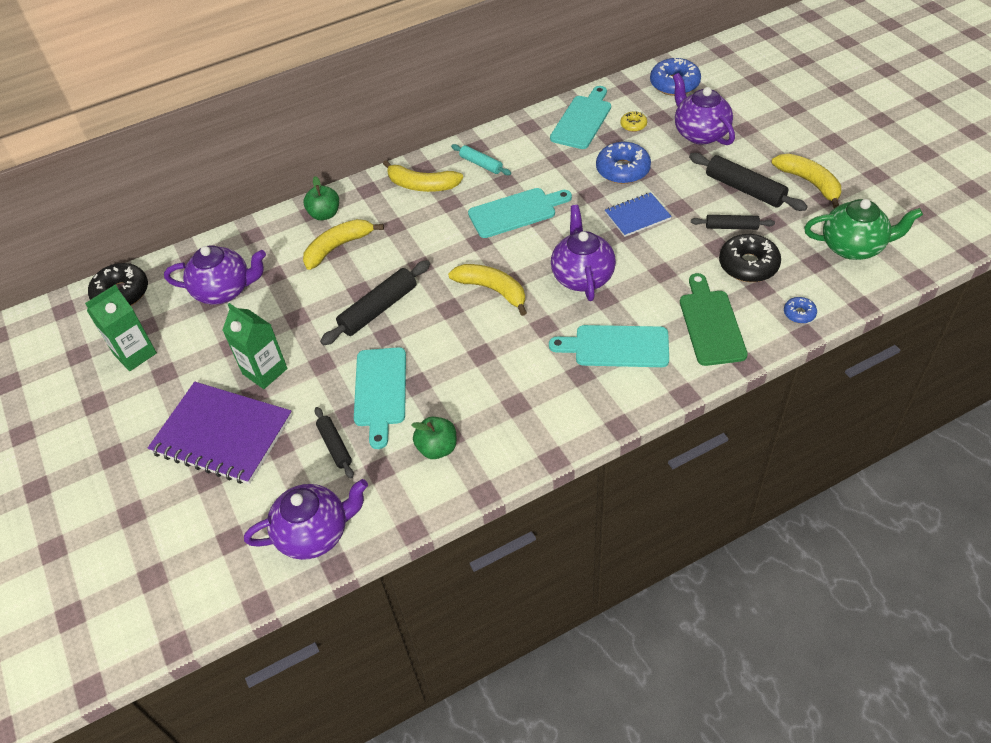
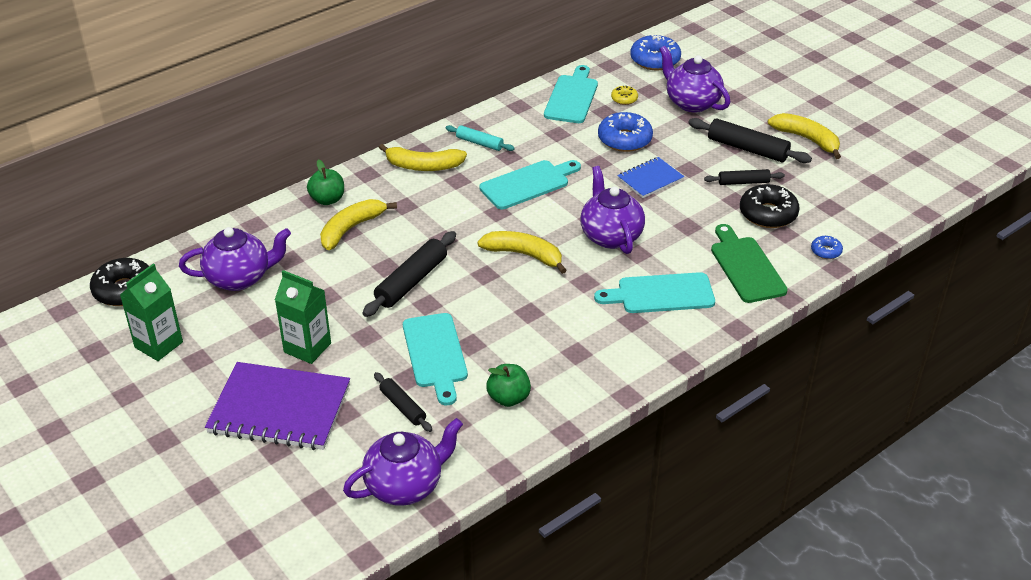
camera: 15 degrees left, 10 degrees down
(853, 247) = (861, 191): green teapot -> none

